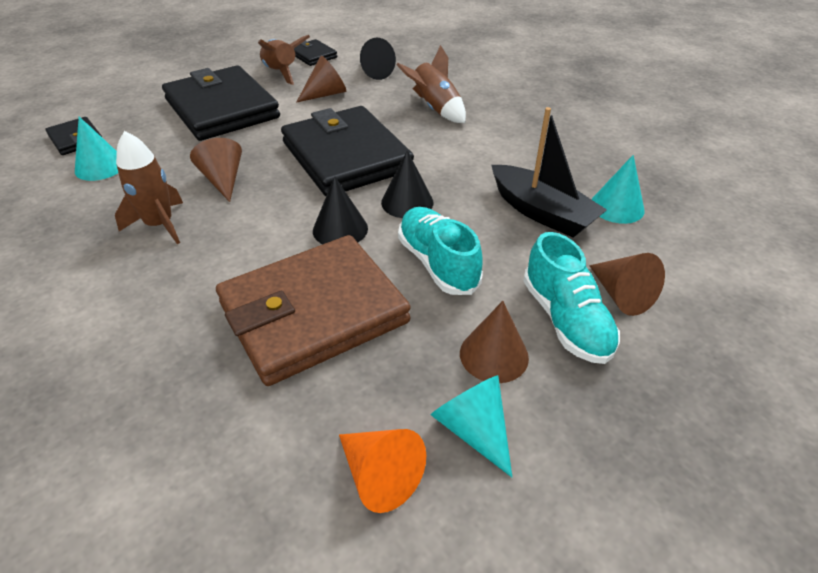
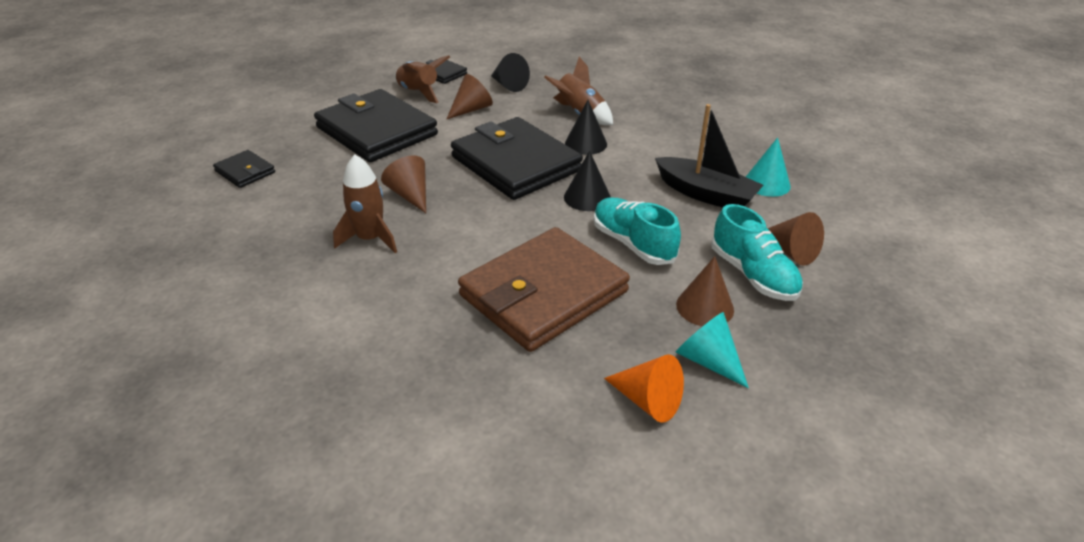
camera: 10 degrees left, 5 degrees down
(100, 166) = (284, 194): turquoise cone -> none
(340, 229) = (537, 226): black cone -> black cone (586, 143)

